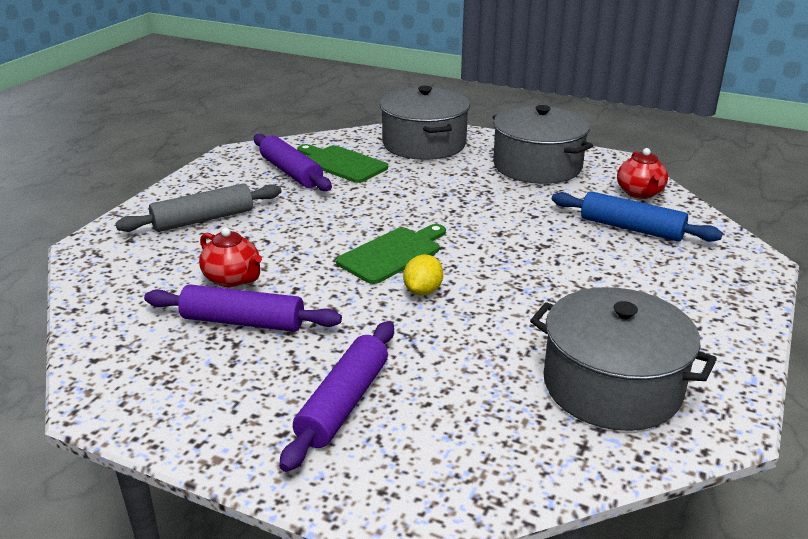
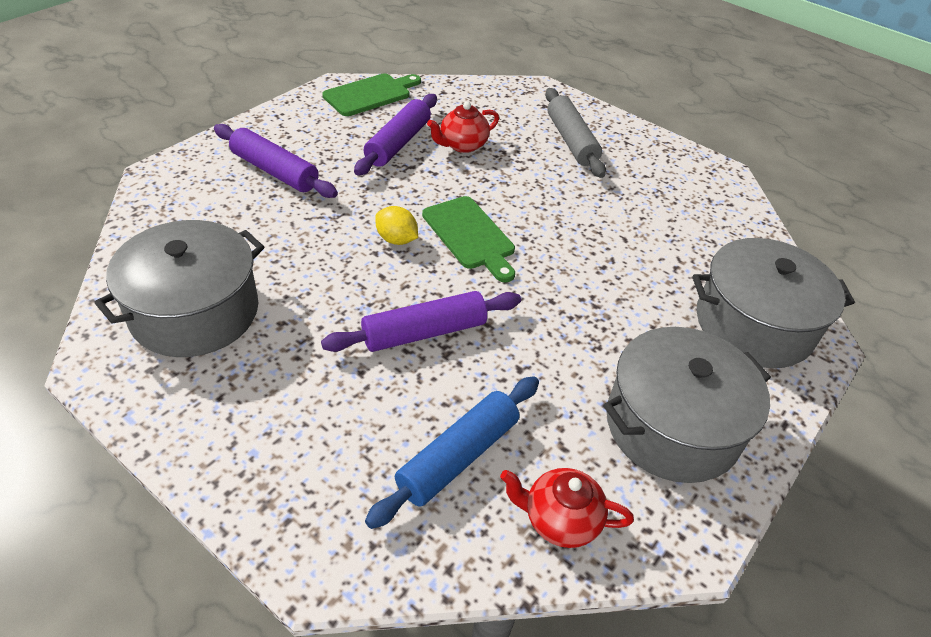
camera: 100 degrees right, 15 degrees up
(291, 172) = (669, 201): purple rolling pin -> purple rolling pin (424, 332)
(342, 163) = (690, 241): green cutting board -> green cutting board (370, 94)

